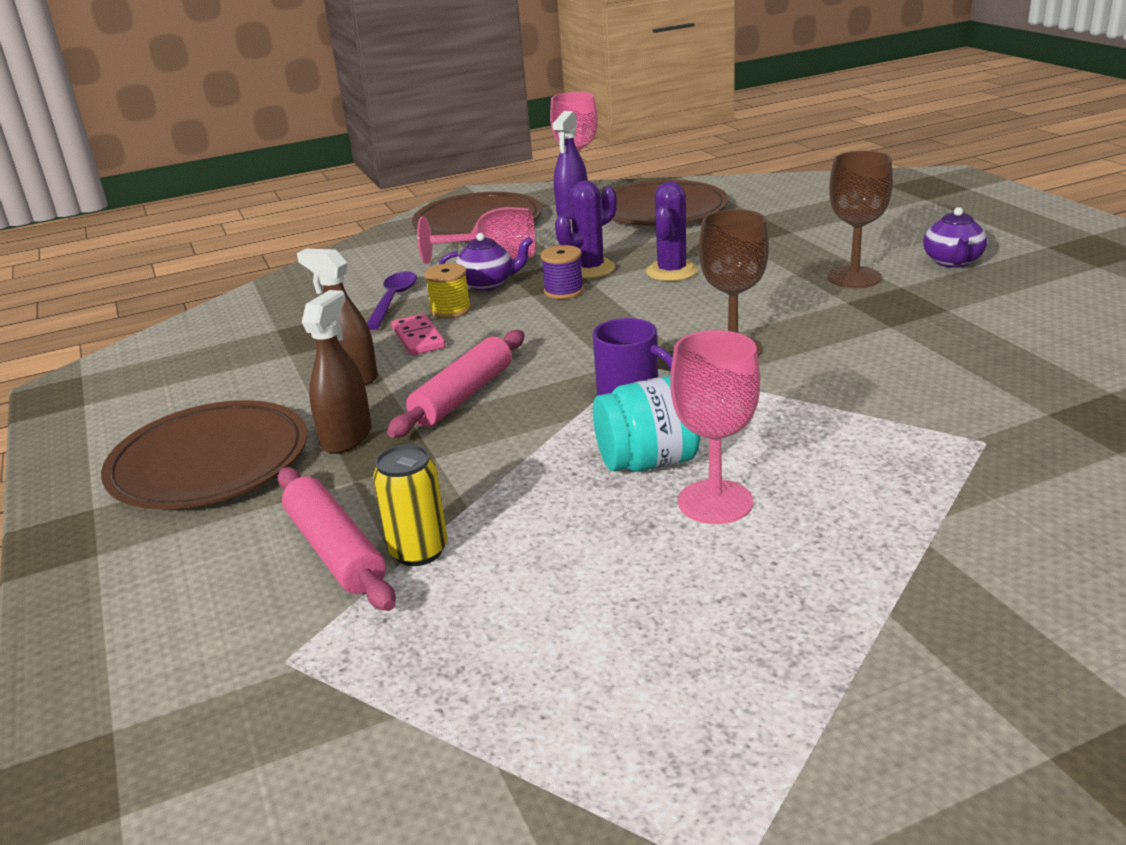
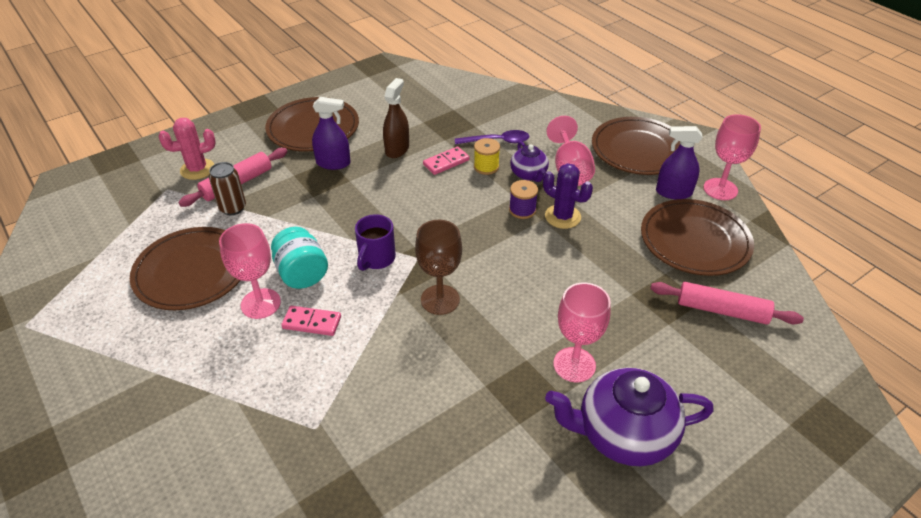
camera: 75 degrees right, 15 degrees up
(238, 615) = (197, 169): none -> pink cactus
(346, 437) = (333, 163): brown spray bottle -> purple spray bottle
(418, 551) = (233, 208): yellow can -> brown can
(463, 396) = (376, 193): pink rolling pin -> pink rolling pin (722, 310)
(604, 593) = (192, 271): none -> brown plate
(672, 271) = (566, 258): purple cactus -> none
(768, 450) = (312, 322): none -> pink domino
(854, 277) = (574, 365): brown goblet -> pink goblet
(952, 262) = (623, 434): purple teapot -> purple teapot, size x1.86

